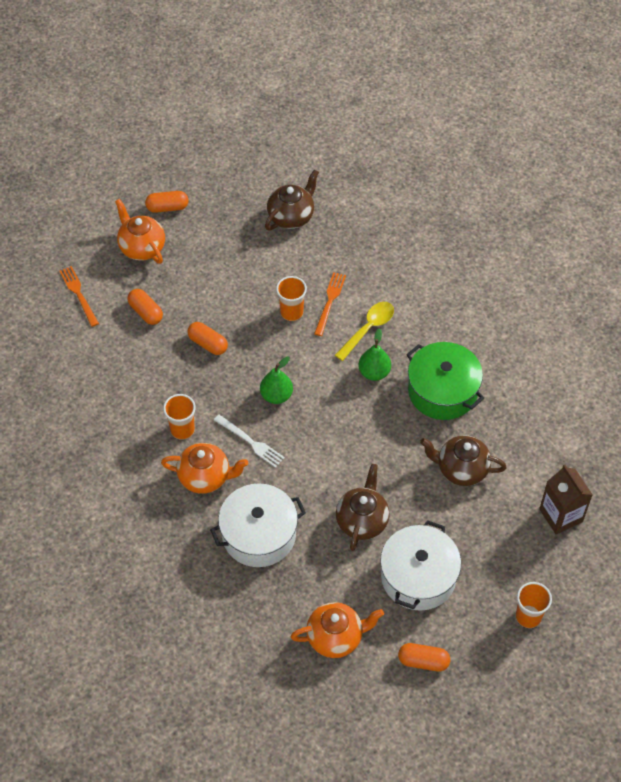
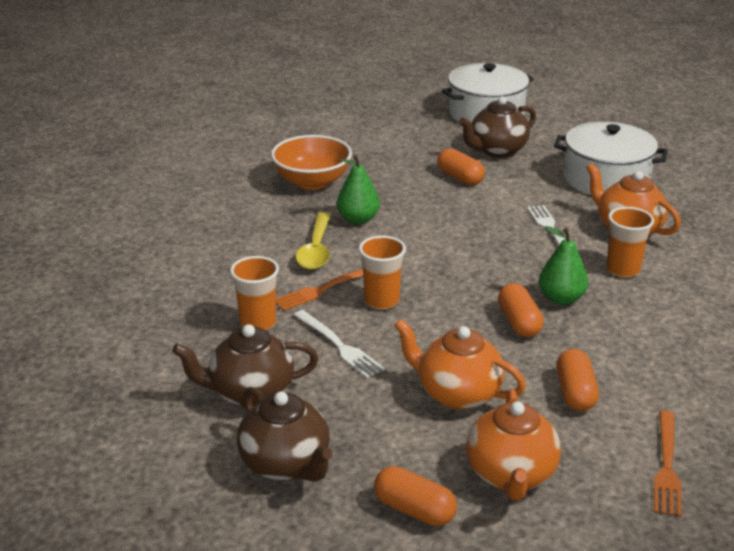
camera: 140 degrees left, 25 degrees down
(276, 395) = (484, 248): green pear -> green pear (561, 298)
(281, 268) = (339, 346): none -> white fork
(336, 637) = (592, 115): orange teapot -> orange teapot (457, 393)
(368, 329) = (316, 249): yellow spoon -> yellow spoon turned 75 degrees counterclockwise
(423, 661) = (533, 85): orange capsule -> orange capsule (460, 177)
(442, 391) = (312, 182): green pot -> orange bowl
(461, 469) = (369, 140): brown teapot -> brown teapot (286, 464)
(528, 616) = (427, 73): orange cup -> orange cup (258, 323)
(561, 515) = (329, 95): brown carton -> none

